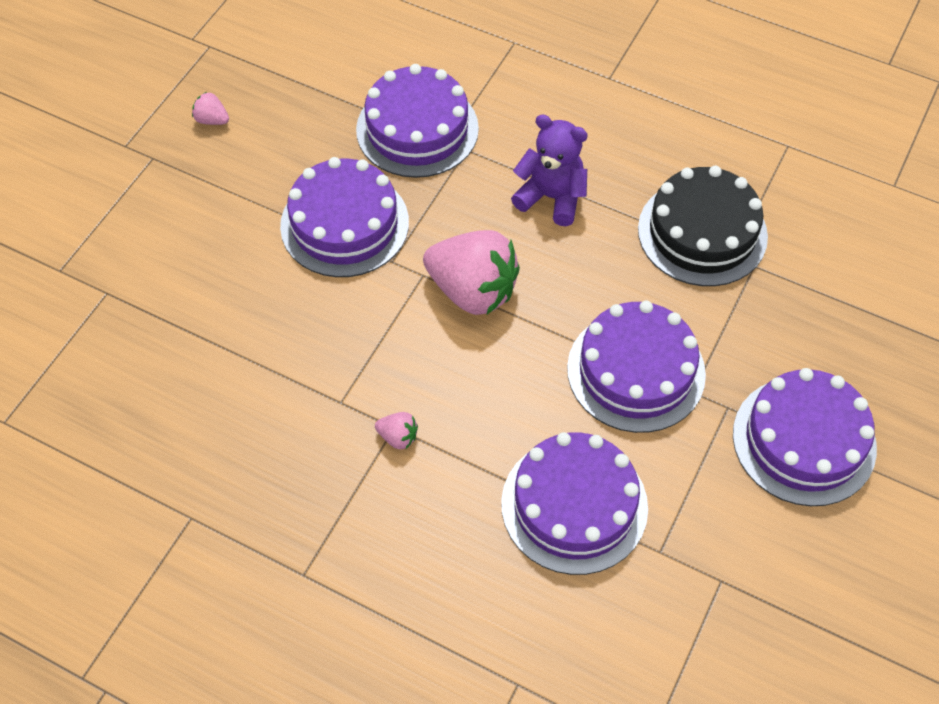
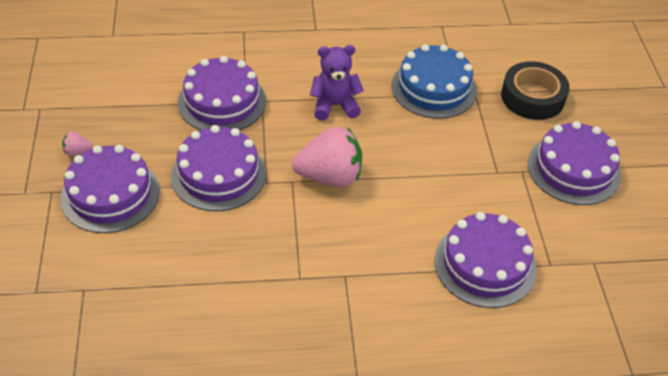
camera: 35 degrees left, 10 degrees down
(398, 437) = (352, 280): pink strawberry -> none
(636, 371) = (458, 176): purple cake -> purple cake (110, 194)
(702, 232) = (434, 88): black cake -> blue cake
(833, 309) = (532, 97): none -> black tape

